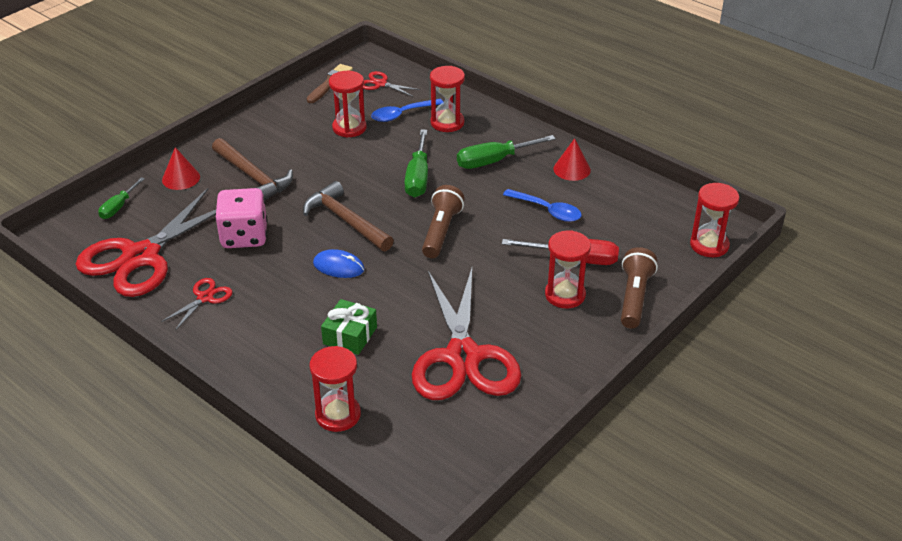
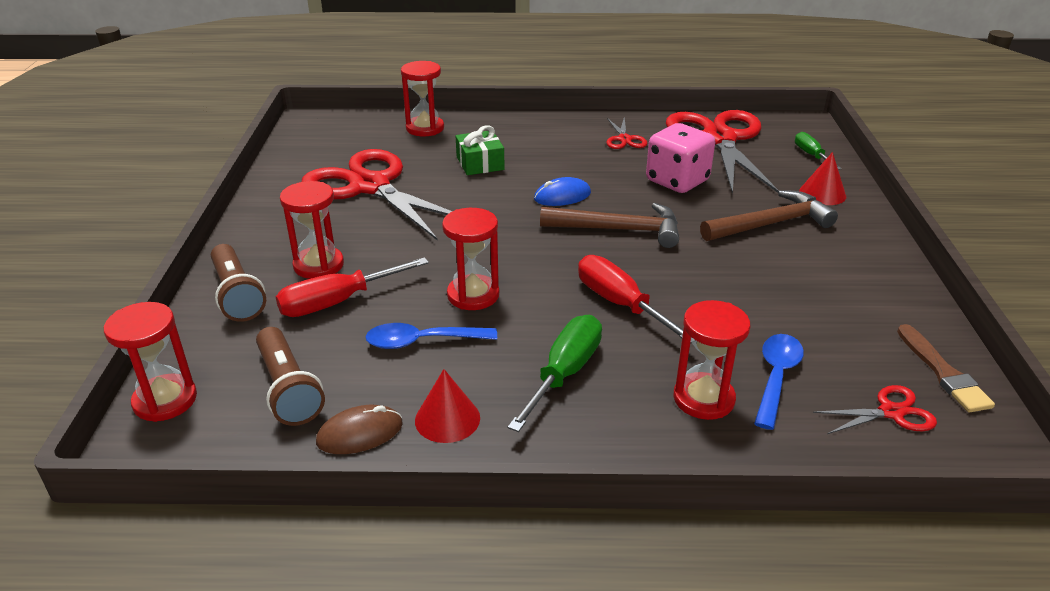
camera: 140 degrees right, 5 degrees down
(253, 177) = (771, 224): brown hammer -> brown hammer turned 150 degrees clockwise
(349, 128) = (795, 322): red hourglass -> red hourglass (473, 295)
(418, 177) = (620, 304): green screwdriver -> red screwdriver
(441, 231) = (514, 263): brown flashlight -> brown flashlight (288, 389)
(618, 182) = (360, 433): none -> brown mouse

